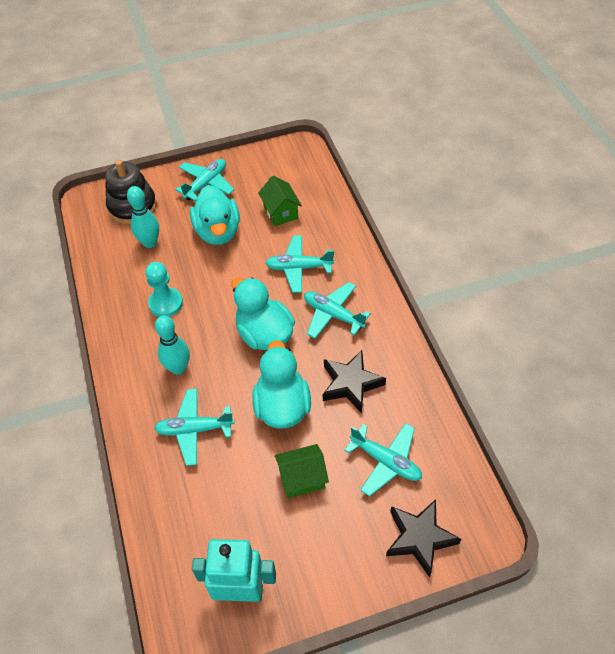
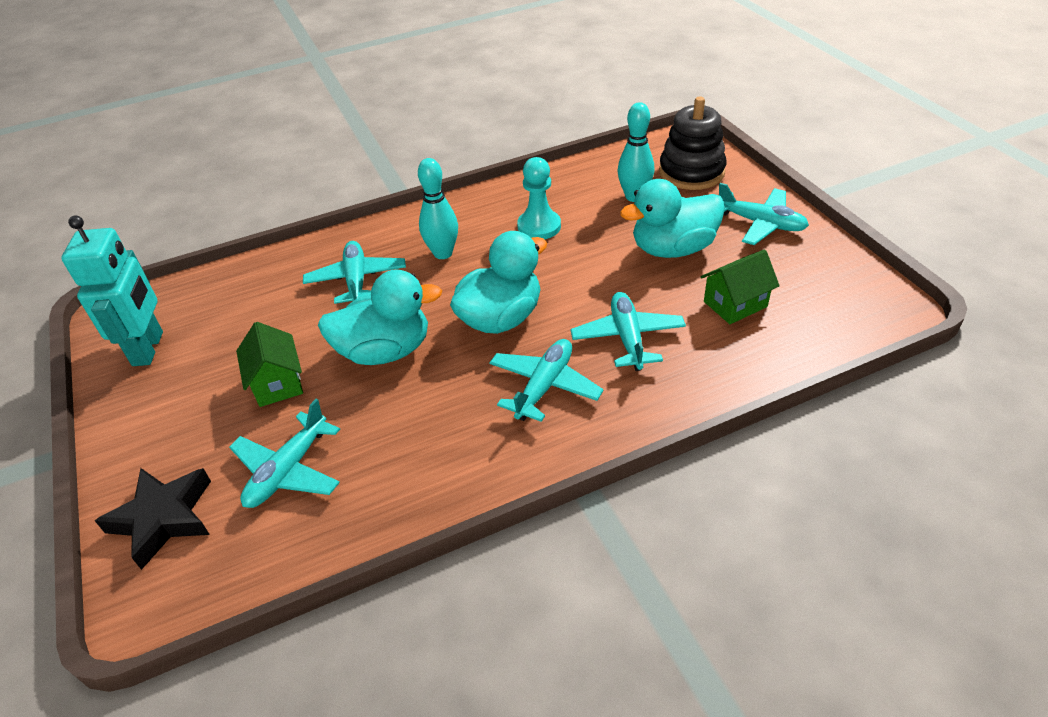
camera: 85 degrees right, 10 degrees down
(351, 384) = (419, 419): black star -> none

